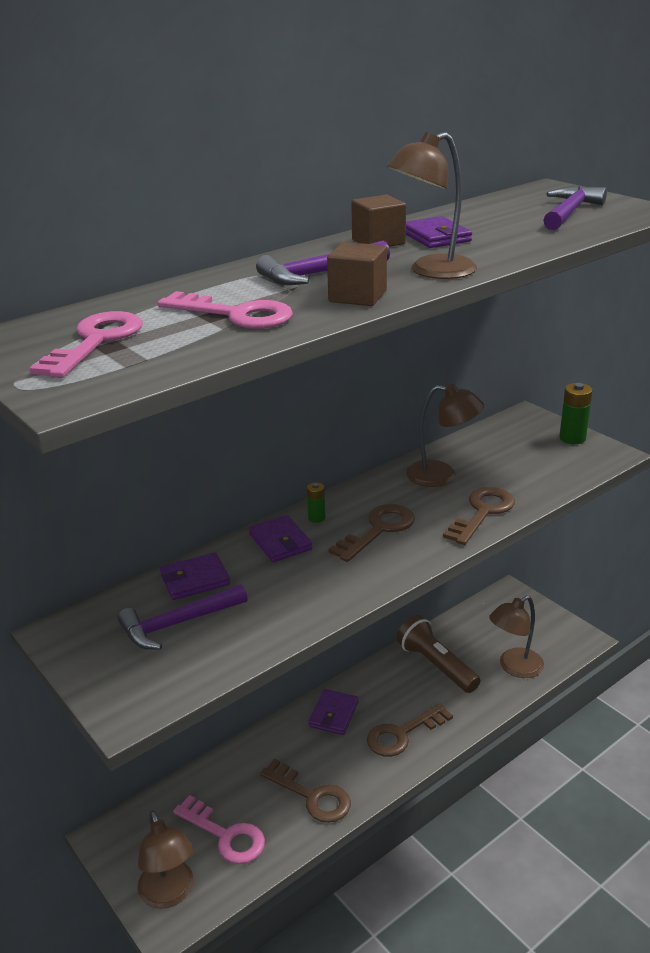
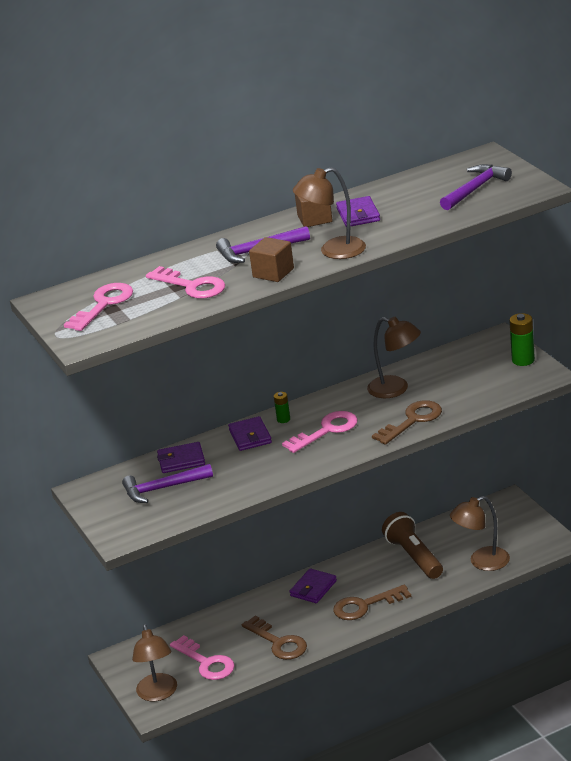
camera: 15 degrees right, 0 degrees up
(378, 530) = (326, 430): brown key -> pink key

